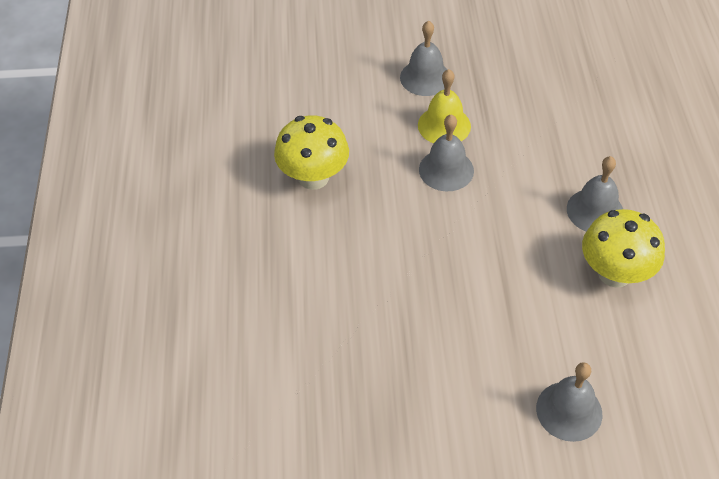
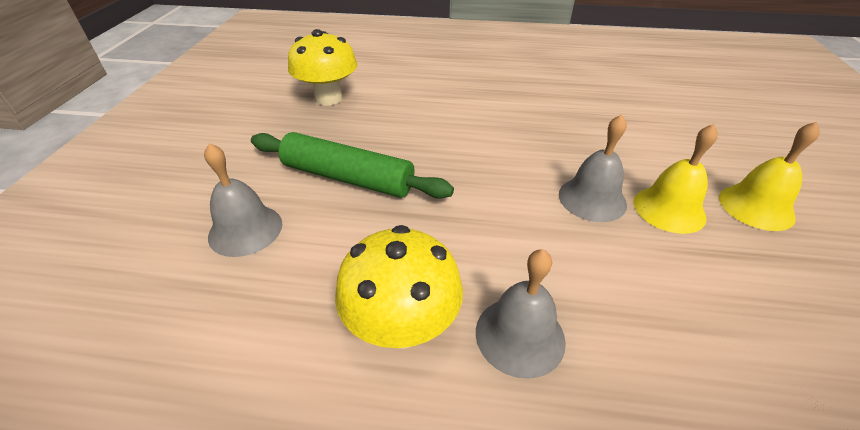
camera: 100 degrees right, 10 degrees down
(313, 177) = (574, 116): yellow mushroom -> yellow mushroom (328, 98)
(425, 77) = (756, 207): grey bell -> yellow bell
(473, 352) = (348, 178): none -> green rolling pin

